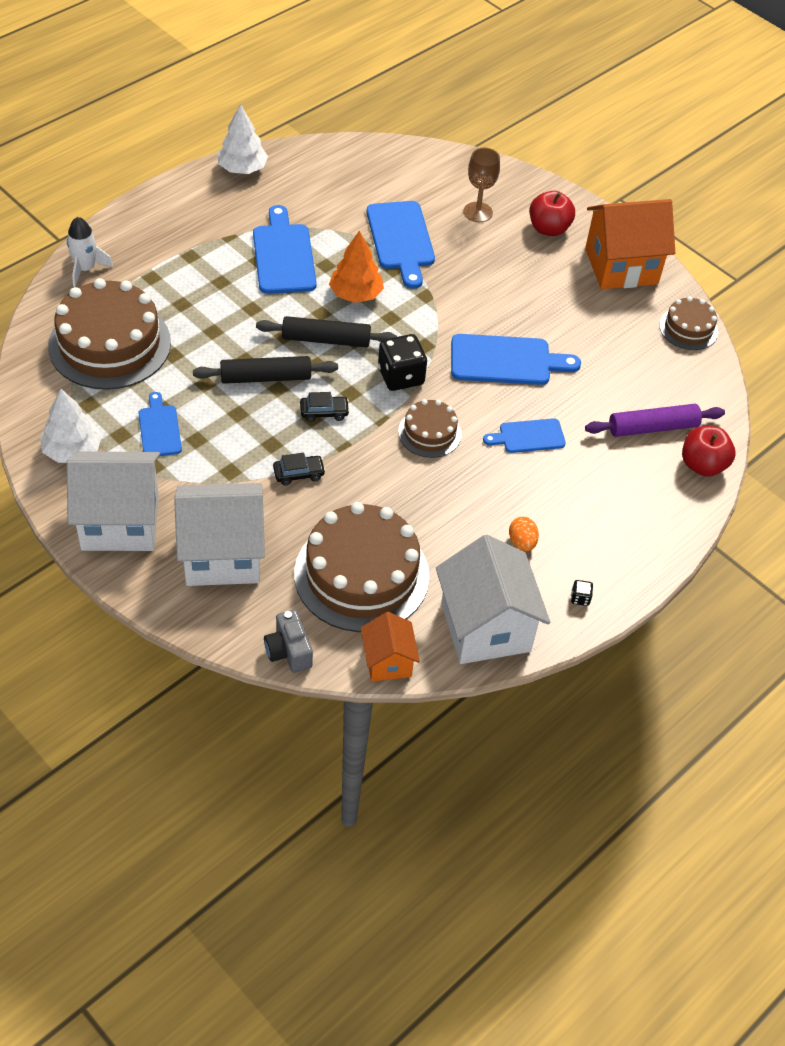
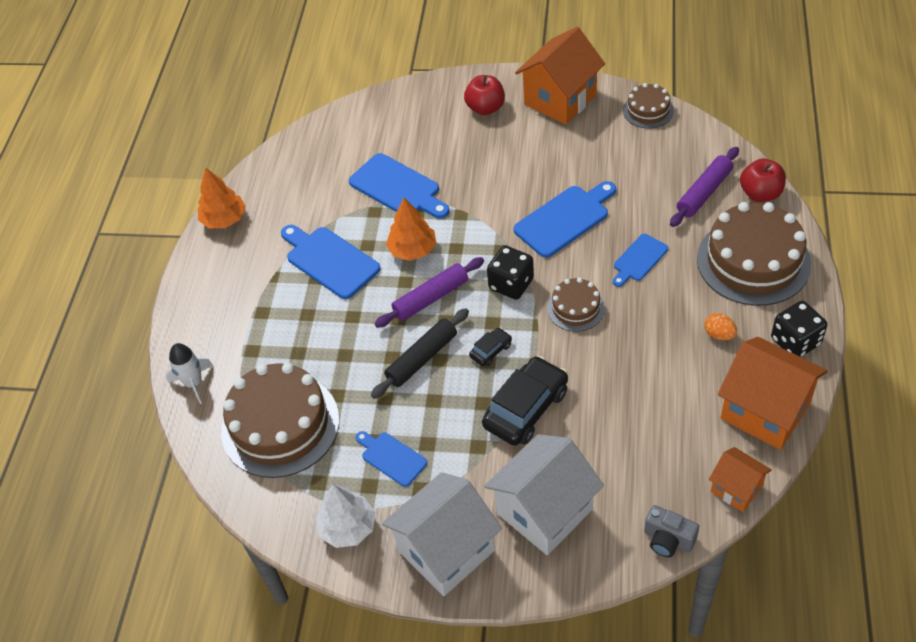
camera: 30 degrees left, 0 degrees up
(242, 168) = (224, 219): white tree -> orange tree
(299, 474) = (526, 408): black car -> black car, size x2.08
(326, 339) = (431, 298): black rolling pin -> purple rolling pin
(361, 575) = (649, 444): brown cake -> brown cake (753, 261)
(478, 212) = (426, 130): brown goblet -> none
(485, 627) = (765, 411): white house -> orange house
(580, 598) = (795, 341): black dice -> black dice, size x2.34

